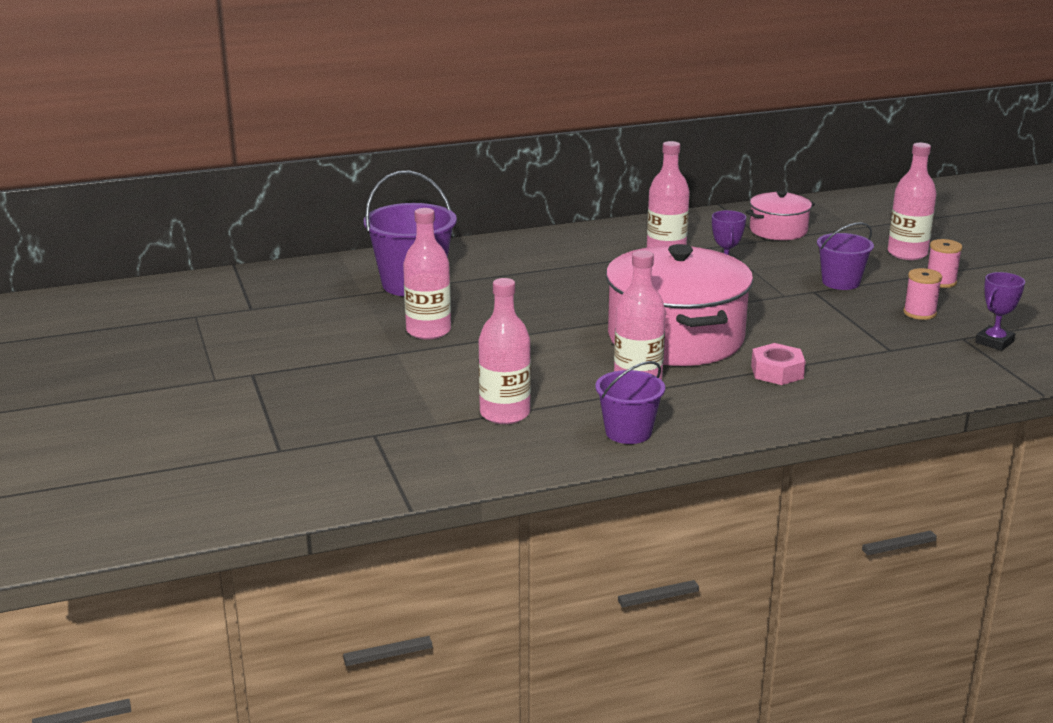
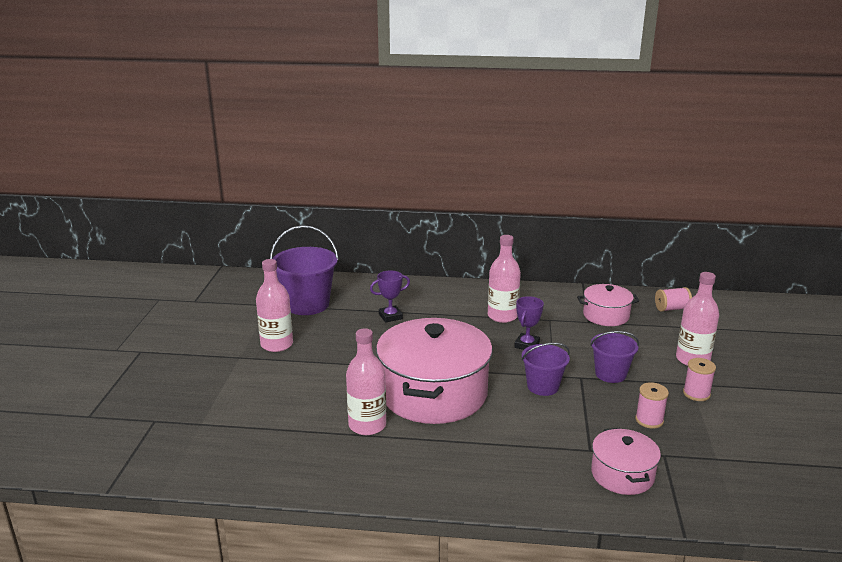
camera: 25 degrees right, 0 degrees up
(505, 414) = (250, 427): pink bottle -> none
(628, 432) = (314, 470): purple bucket -> purple bucket (543, 386)
(777, 372) = (478, 446): pink nut -> none
(839, 212) = (671, 309): none -> pink spool
(941, 362) = (622, 474): none -> pink pot
(994, 342) = (689, 467): purple trophy -> purple trophy (390, 316)

